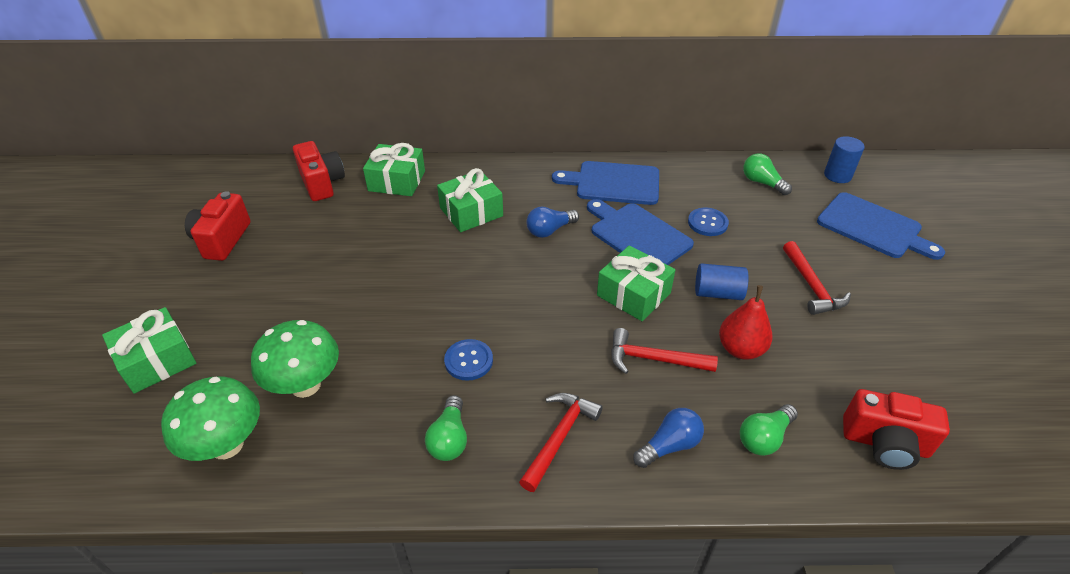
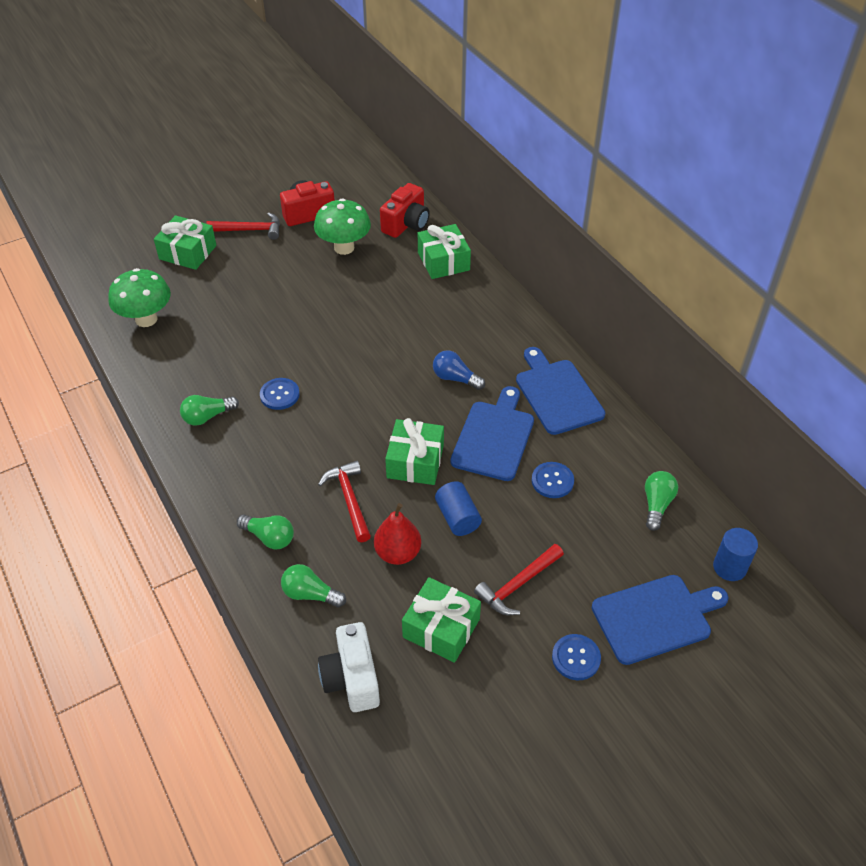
camera: 60 degrees right, 5 degrees up
(305, 385) = (209, 327): green mushroom -> green mushroom (344, 248)
(471, 212) = (440, 321): green gift -> green gift (441, 628)
(559, 437) = (241, 472): red hammer -> red hammer (249, 230)
(669, 445) = (269, 537): blue light bulb -> green light bulb
(873, 227) = (655, 618): blue cutting board -> blue cutting board turned 120 degrees counterclockwise
(885, 443) = (352, 678): red camera -> white camera
(900, 283) = (576, 658): none -> blue button

